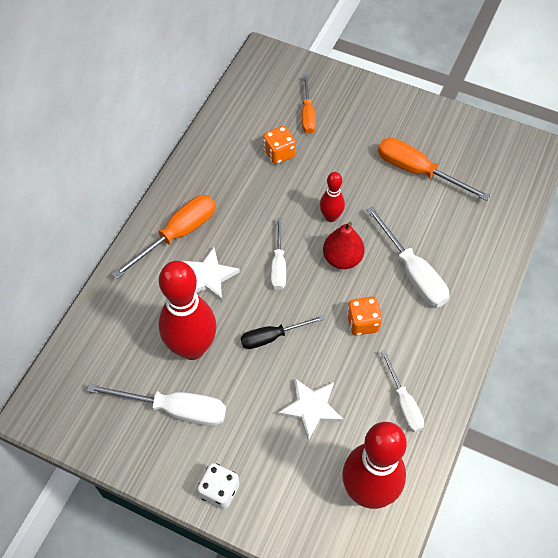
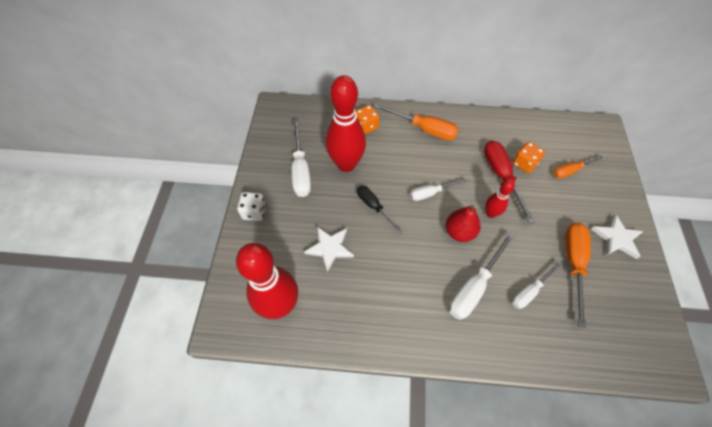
camera: 70 degrees right, 0 degrees up
(208, 276) = (401, 155): white star -> white star (616, 238)
(286, 184) = (501, 176): none -> red screwdriver
(362, 323) = (412, 262): orange dice -> orange dice (366, 126)
(404, 403) = (357, 312): white screwdriver -> white screwdriver (530, 291)

